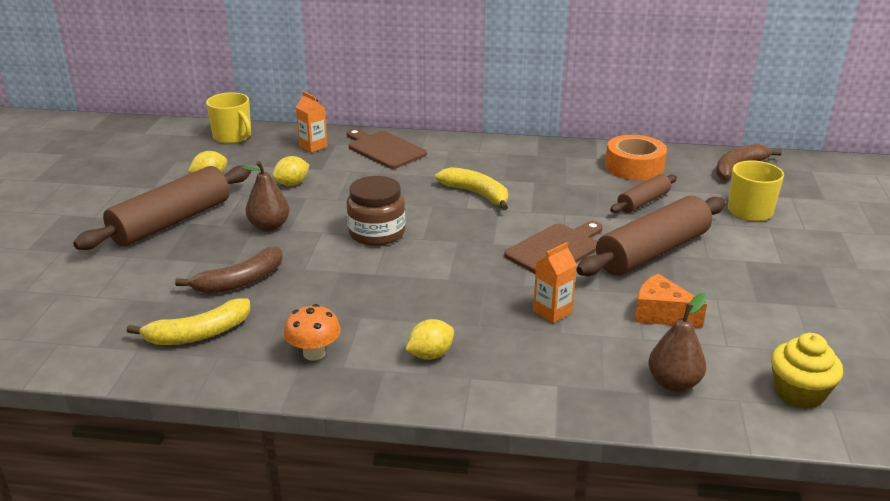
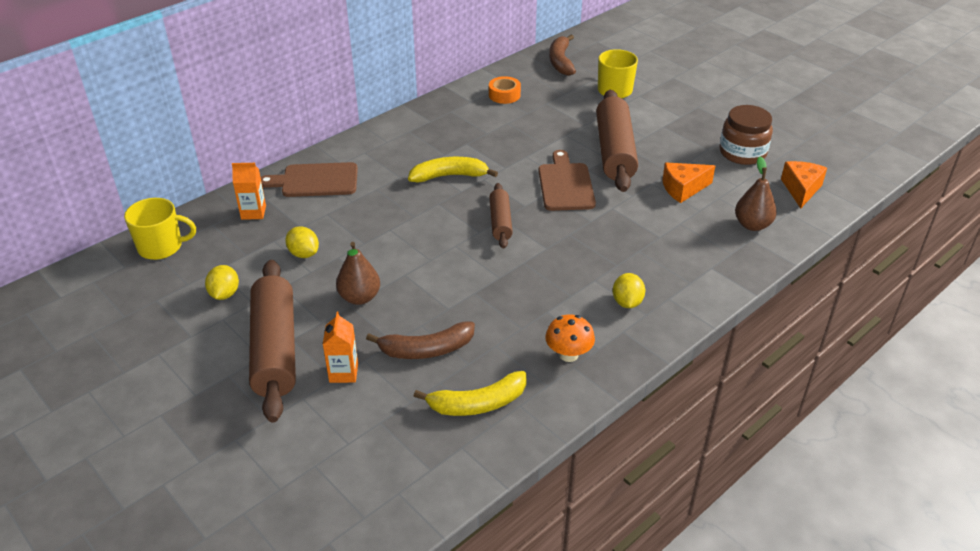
camera: 50 degrees left, 10 degrees up
(198, 334) = (478, 404): yellow banana -> yellow banana turned 60 degrees clockwise
(240, 281) = (426, 349): brown banana -> brown banana turned 75 degrees clockwise
(292, 184) = (304, 253): yellow lemon -> yellow lemon turned 45 degrees counterclockwise
(377, 233) = (443, 249): brown jar -> brown jar (742, 153)
(552, 312) = (635, 227): orange carton -> orange carton (343, 373)
(634, 167) = (504, 95): orange tape -> orange tape, size x0.63
(643, 202) = (553, 119): brown rolling pin -> brown rolling pin (500, 222)
(799, 393) = (801, 189): yellow cupcake -> orange cheese

